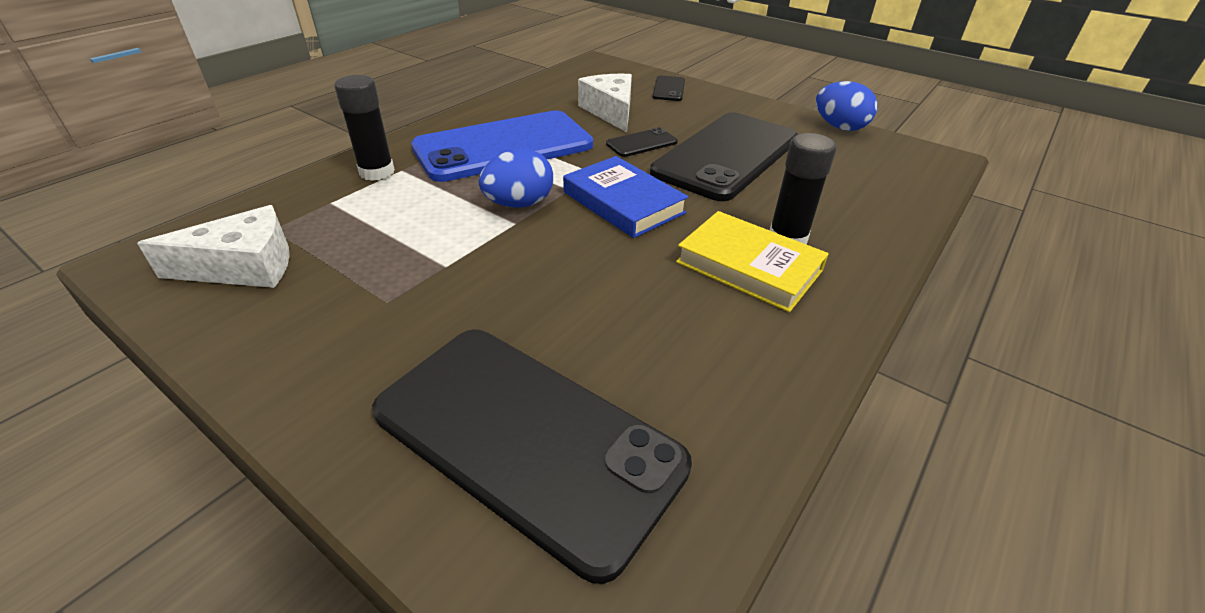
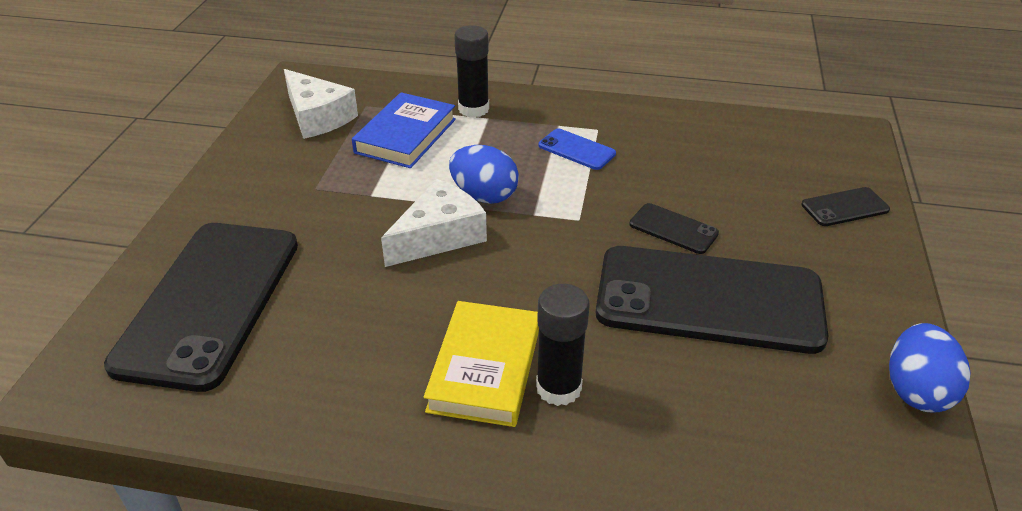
camera: 65 degrees right, 0 degrees up
(503, 147) = (576, 150): blue phone -> blue phone, size x0.41
(610, 111) = (727, 185): white cheese -> white cheese (439, 236)
(623, 202) = (537, 254): blue book -> blue book (406, 136)

